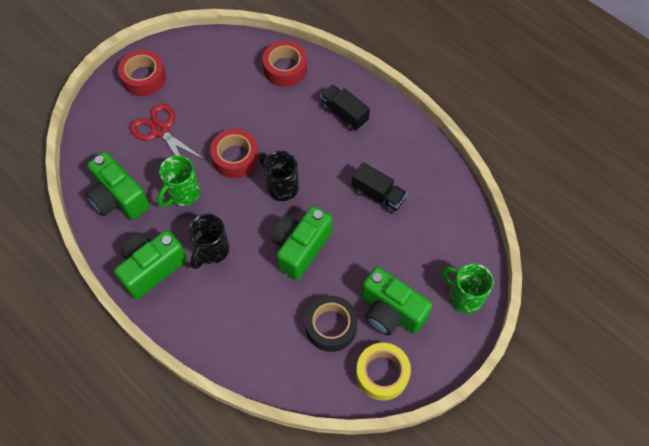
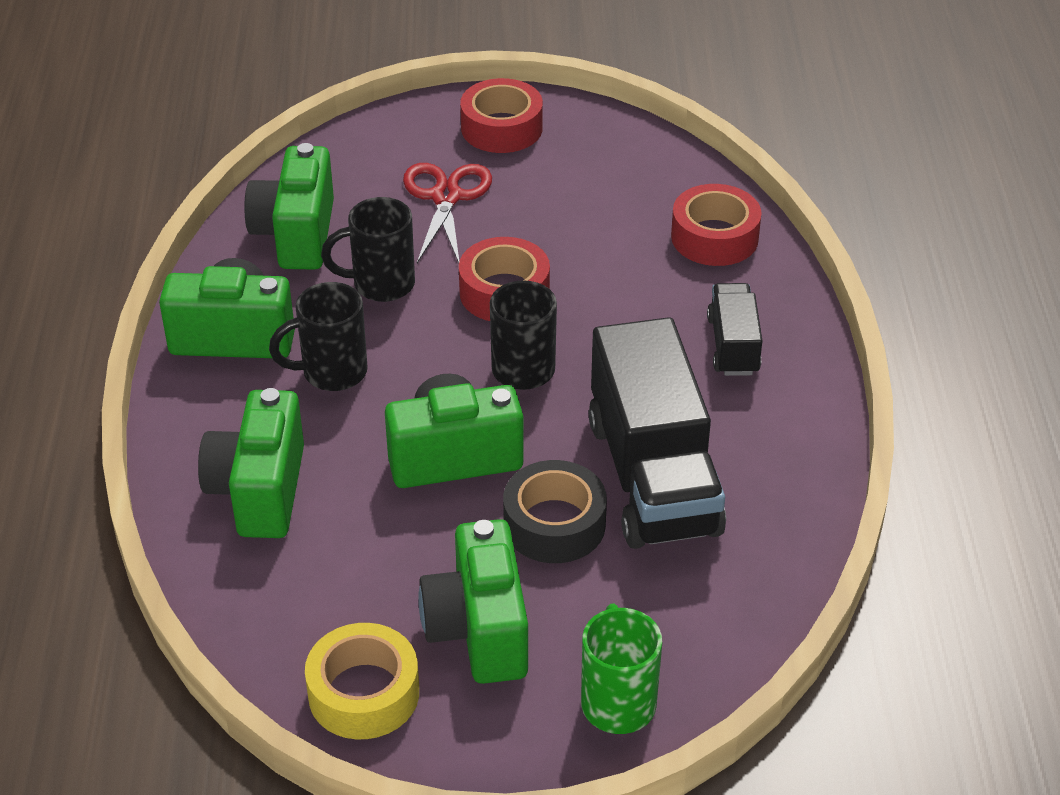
camera: 45 degrees right, 20 degrees down
(183, 194) = (380, 284): green mug -> black mug
(247, 328) = (259, 491): none -> green camera
(331, 326) = (370, 579): black tape -> black tape (554, 524)
(378, 195) = (653, 476): black truck -> black truck, size x1.97

